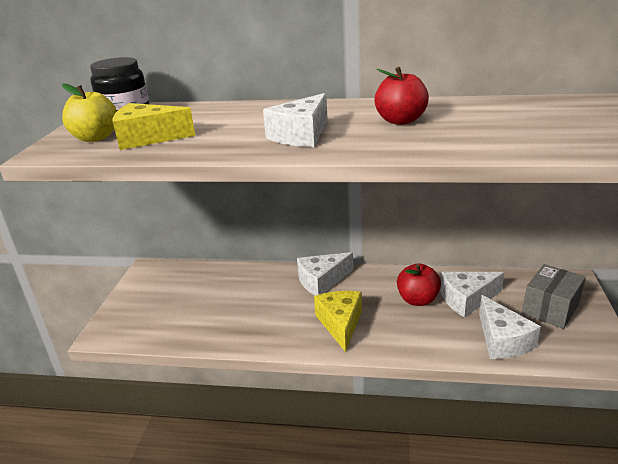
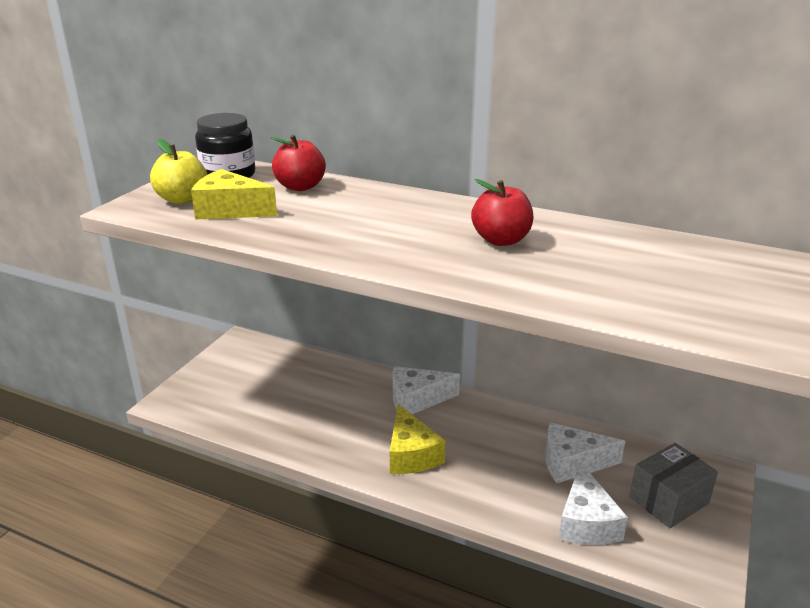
camera: 15 degrees right, 0 degrees up
(301, 135) = (381, 238): white cheese -> none
(340, 324) = (411, 454): yellow cheese -> yellow cheese turned 150 degrees clockwise
(417, 300) = (514, 448): red apple -> red apple (300, 187)

